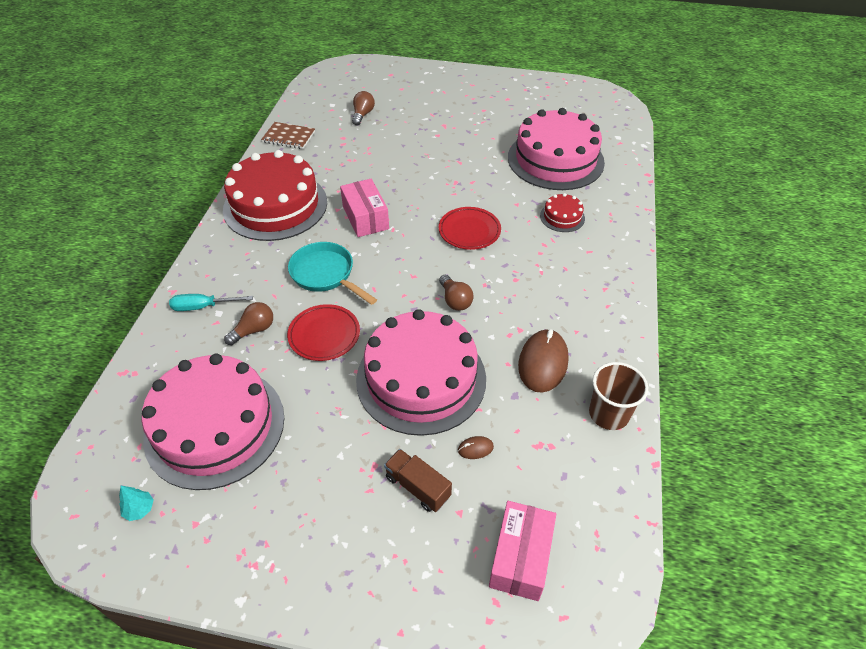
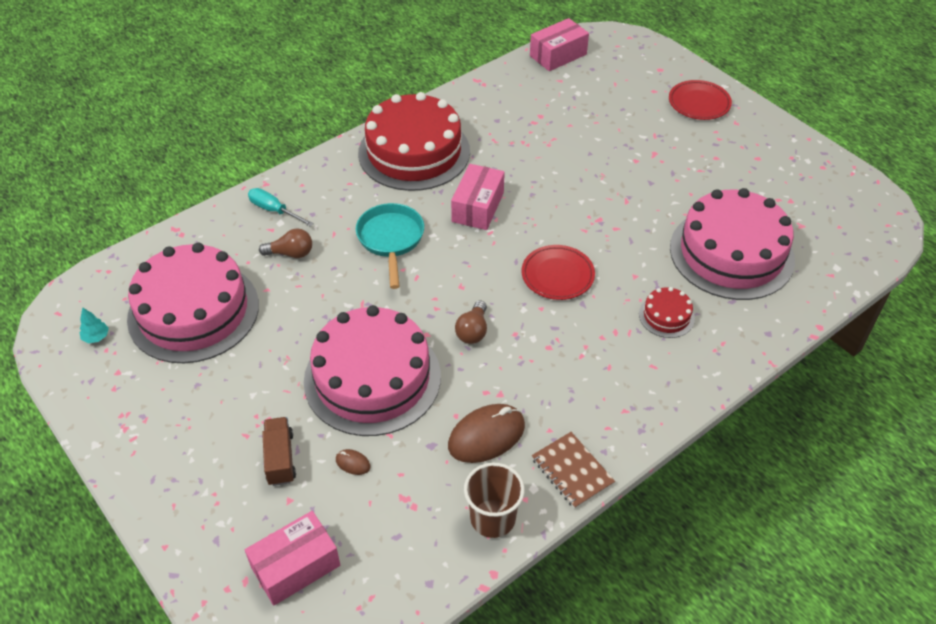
camera: 40 degrees right, 0 degrees up
(288, 137) = (492, 90): brown notebook -> brown notebook (572, 471)
(312, 94) = (558, 55): none -> pink box
(324, 335) = (337, 292): red plate -> red plate (699, 103)
(362, 115) = (584, 101): brown light bulb -> none

